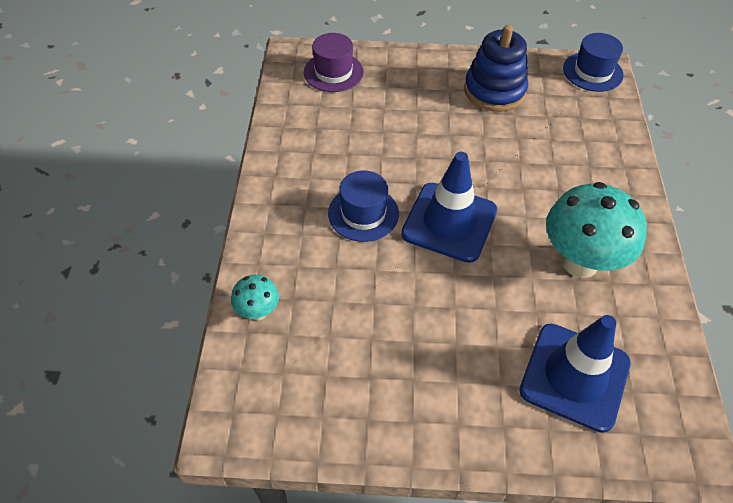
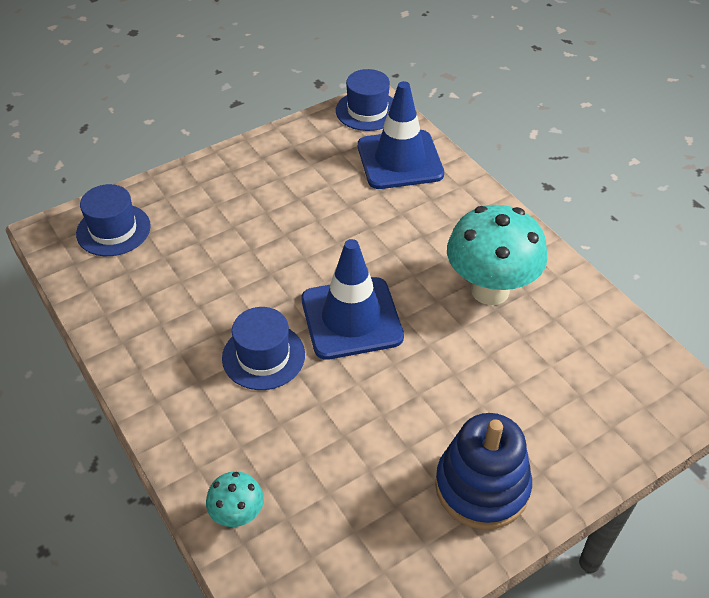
camera: 35 degrees left, 5 degrees down
(333, 72) = (113, 230): purple hat -> blue hat
(494, 91) = (293, 171): blue stacking toy -> blue stacking toy (482, 487)
(574, 376) = (562, 391): blue traffic cone -> blue traffic cone (400, 160)

